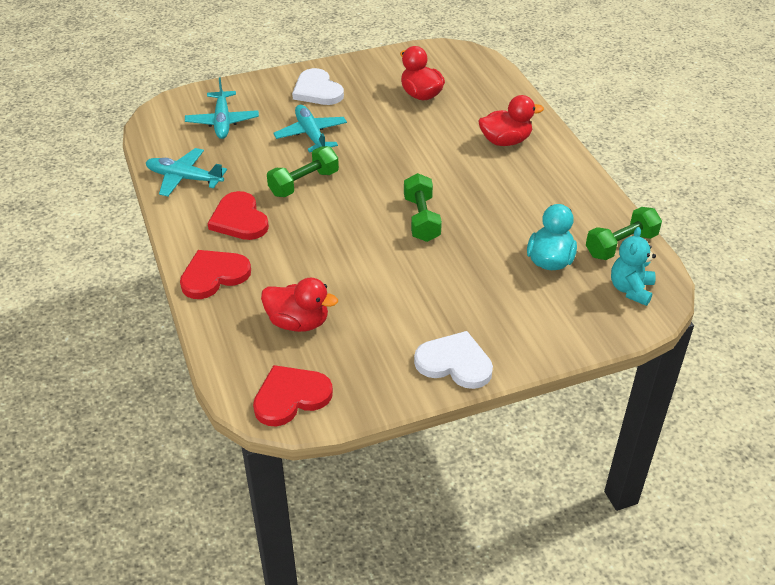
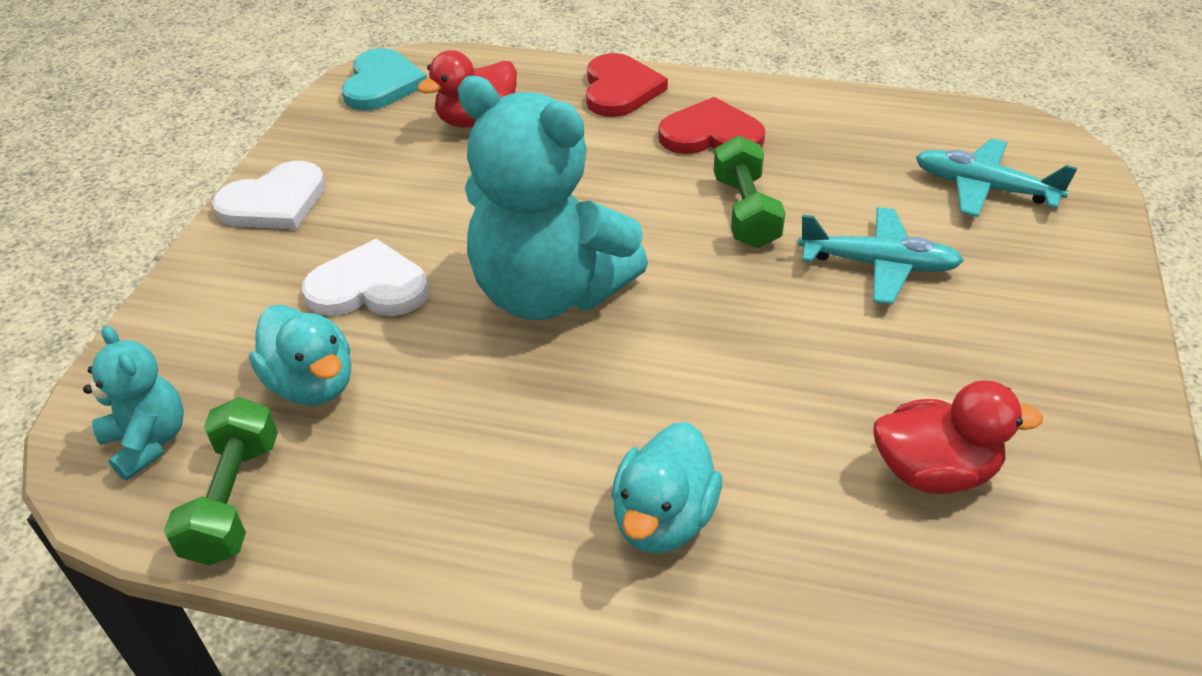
camera: 125 degrees right, 0 degrees up
(184, 178) = (847, 118): turquoise plane -> none
(291, 397) = (382, 84): red heart -> turquoise heart
(317, 90) = (1034, 326): white heart -> white heart (368, 287)
(421, 219) = (549, 292): green dumbbell -> turquoise teddy bear
(505, 141) = (663, 519): red duck -> turquoise duck

